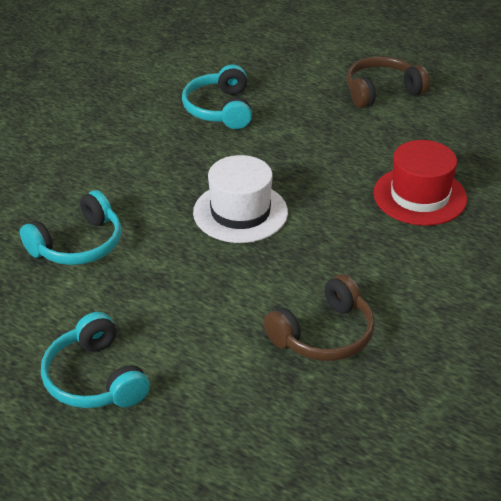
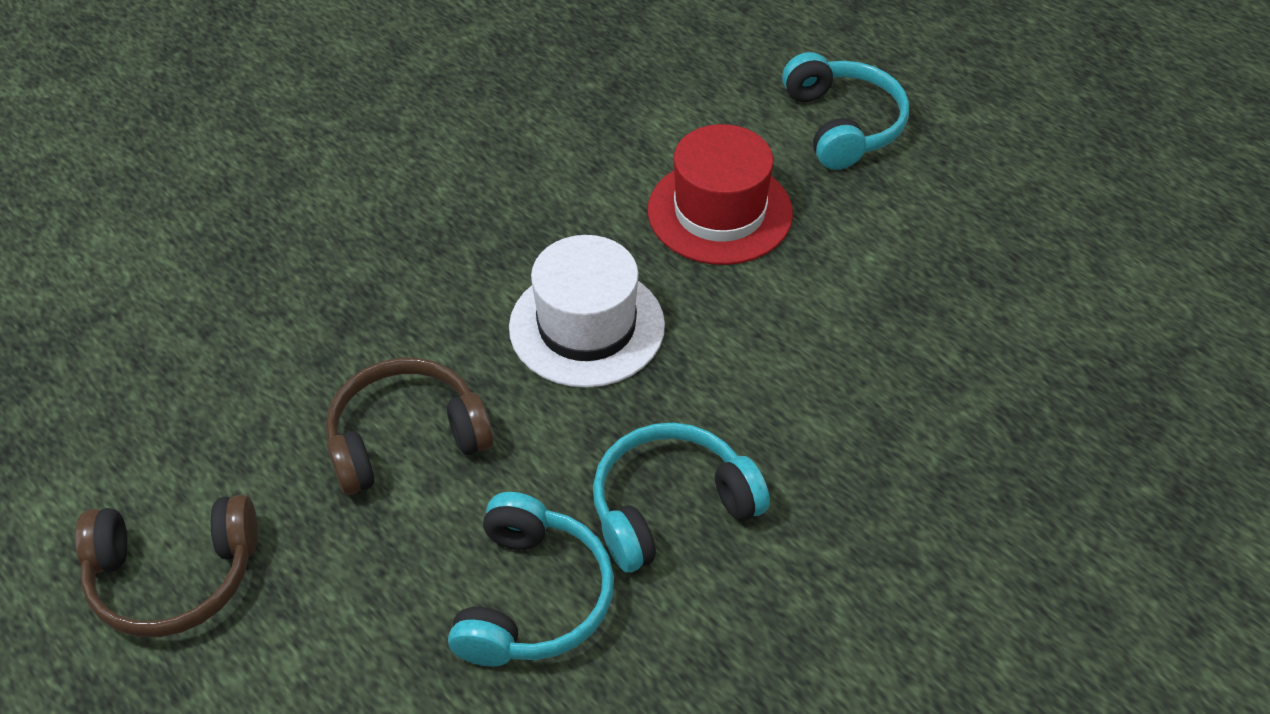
camera: 165 degrees left, 10 degrees up
(78, 244) = (854, 318): turquoise headphones -> turquoise headphones (671, 507)
(324, 334) = (552, 124): brown headphones -> brown headphones (406, 439)
(419, 196) = (291, 299): red hat -> red hat (720, 212)

